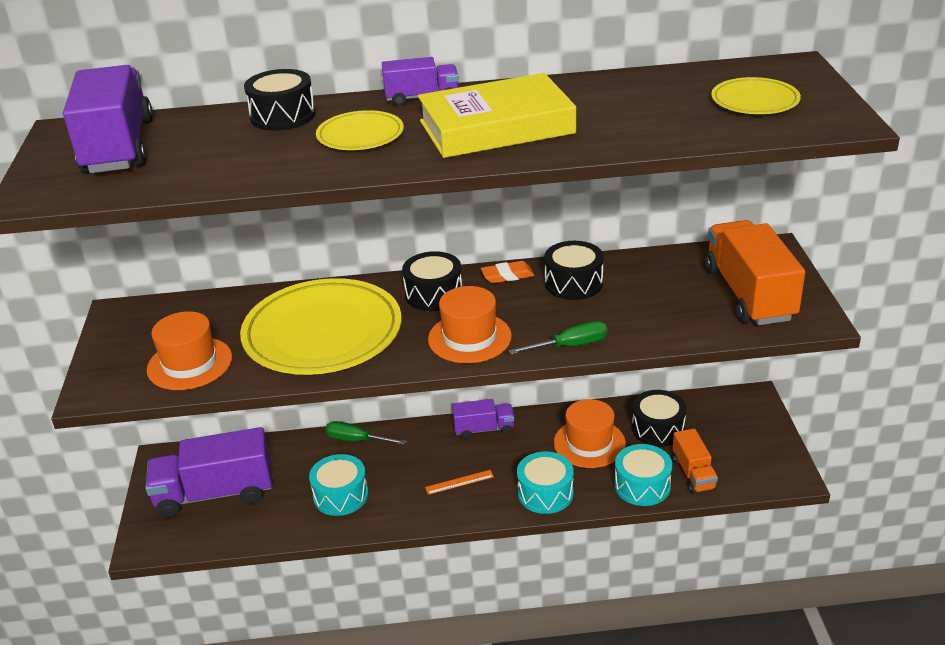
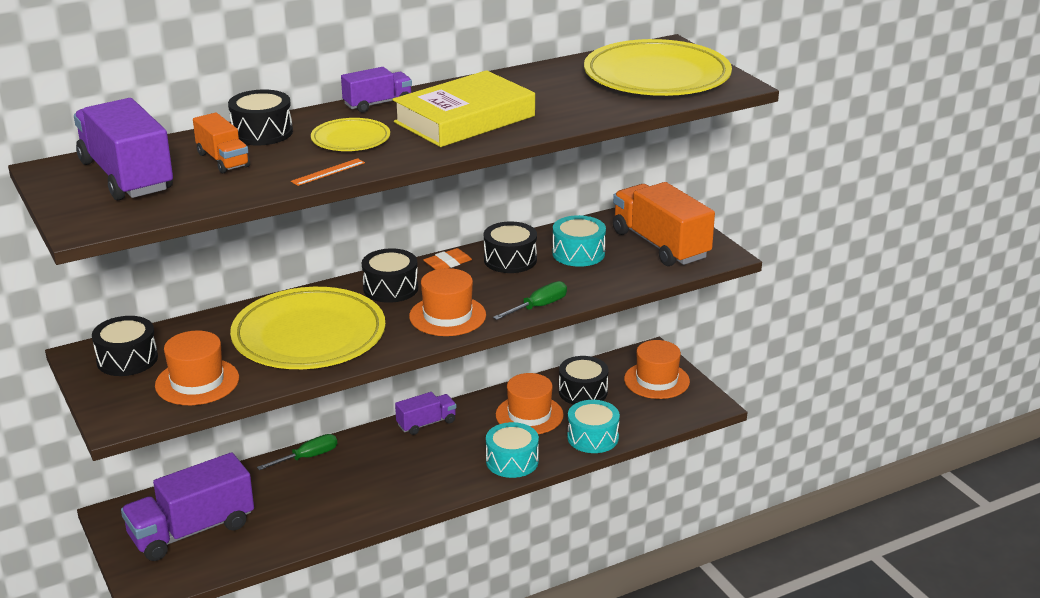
camera: 25 degrees left, 5 degrees down
(149, 325) = (127, 359): none -> black drum
(341, 495) = (321, 504): turquoise drum -> turquoise drum (578, 253)
(356, 440) = (308, 457): green screwdriver -> green screwdriver turned 150 degrees clockwise
(459, 482) = (428, 469): orange ruler -> orange ruler (328, 172)
(693, 473) = (631, 419): orange truck -> orange truck (223, 160)
(743, 433) = (656, 380): none -> orange hat
(754, 101) = (657, 76): yellow plate -> yellow plate, size x2.04

